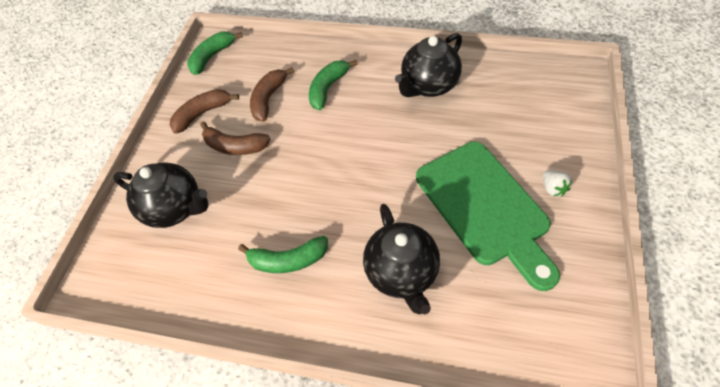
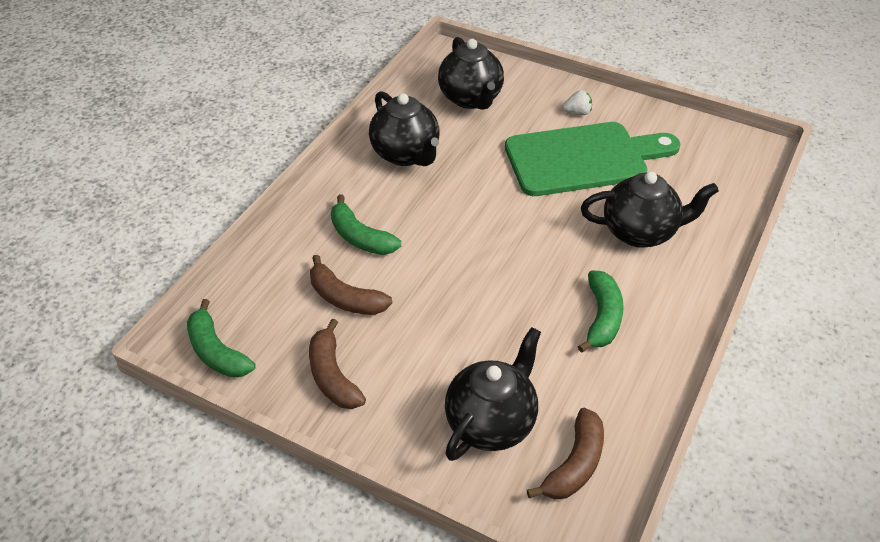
camera: 80 degrees left, 10 degrees down
(235, 146) = (413, 345): brown banana -> brown banana (575, 464)
(524, 105) = (471, 99): none -> black teapot

